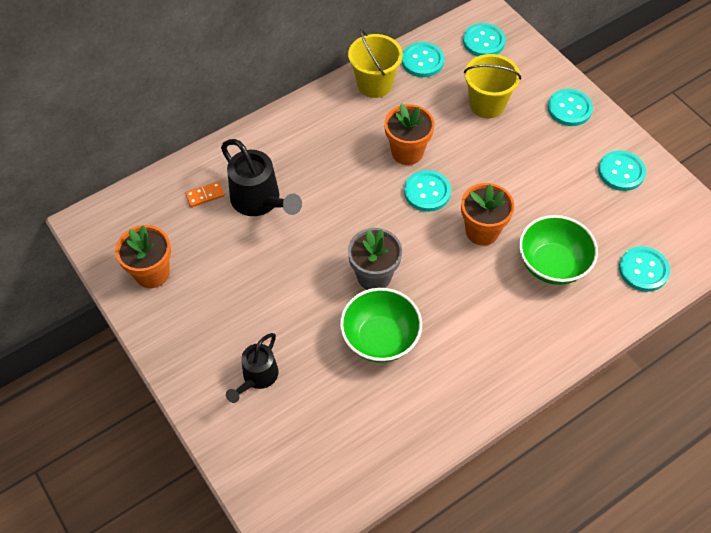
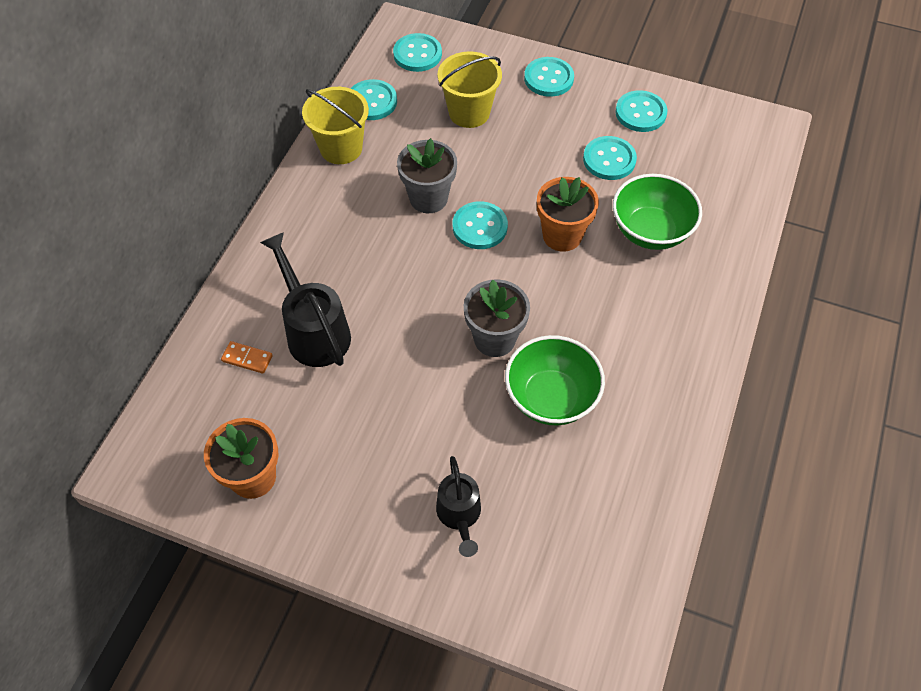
camera: 35 degrees left, 0 degrees up
(205, 195) = (247, 358): orange domino -> orange domino turned 75 degrees clockwise
(260, 201) = (314, 331): black watering can -> black watering can turned 135 degrees counterclockwise
(407, 152) = (428, 198): orange flower pot -> grey flower pot
(643, 270) = (731, 191): turquoise button -> turquoise button (609, 159)

